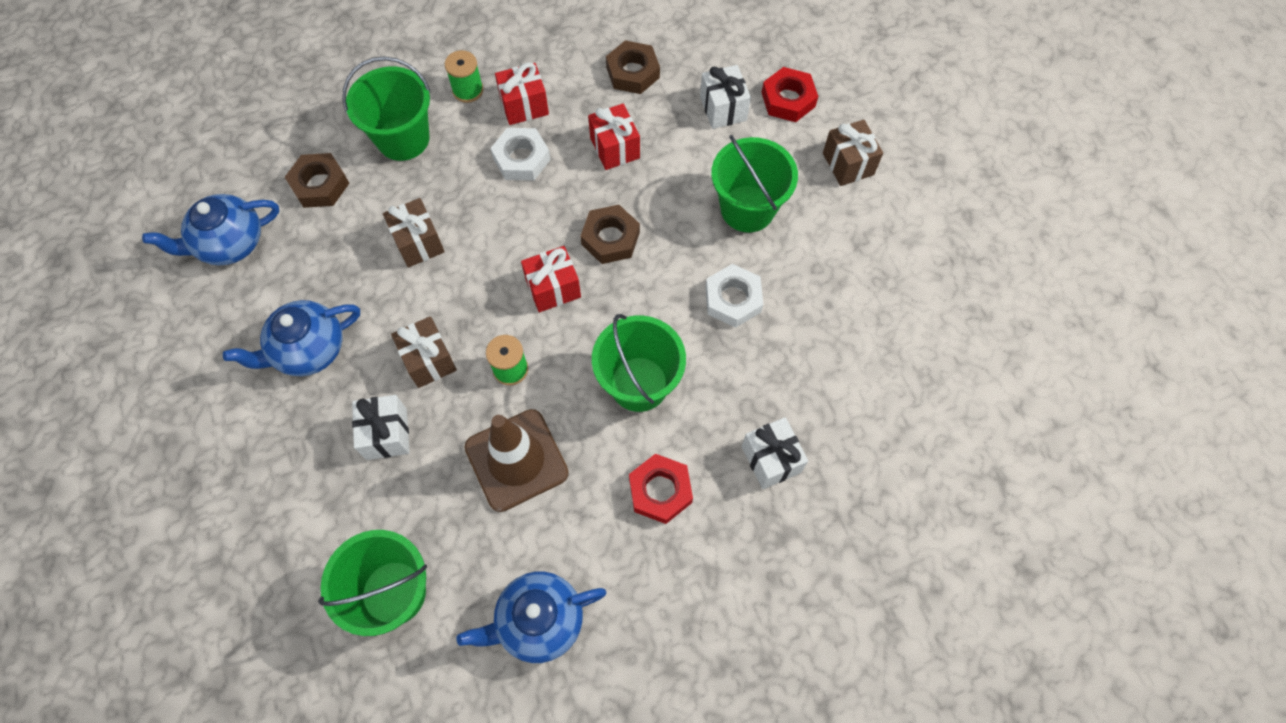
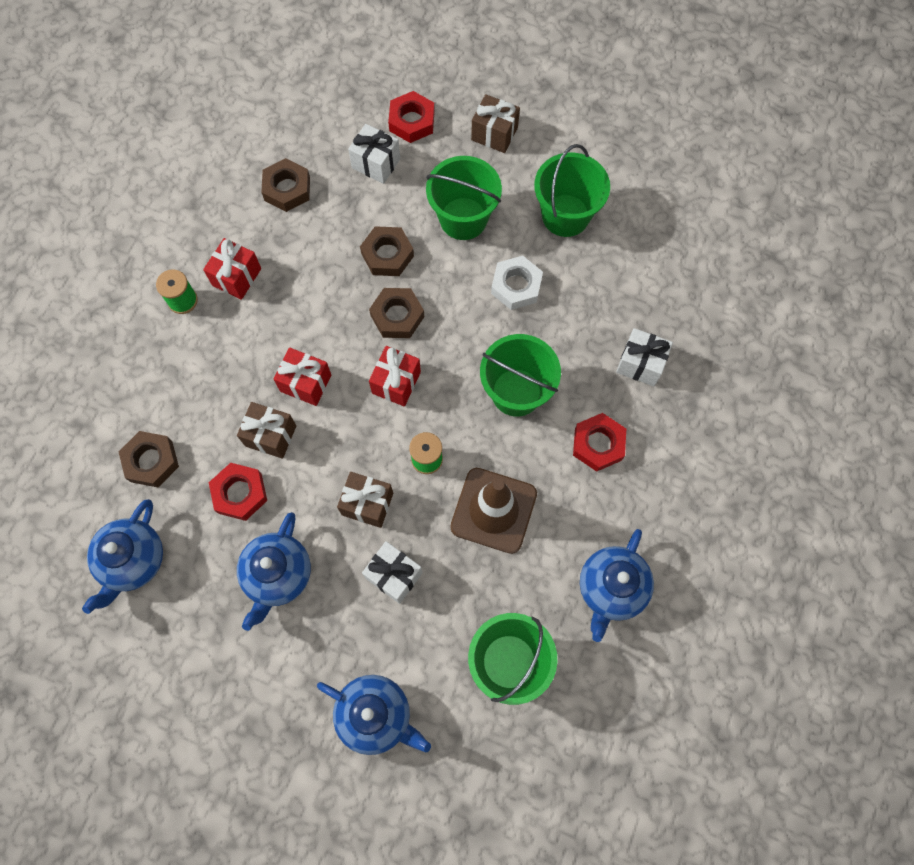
camera: 45 degrees left, 5 degrees up
(255, 527) = (375, 715): none -> blue teapot
(351, 264) = (240, 493): none -> red nut
(403, 138) = (175, 375): green bucket -> green bucket (565, 215)
(521, 159) = (277, 315): white nut -> none
(615, 148) = (333, 252): red gift -> red gift (305, 383)
(655, 185) = (387, 255): none -> brown nut

